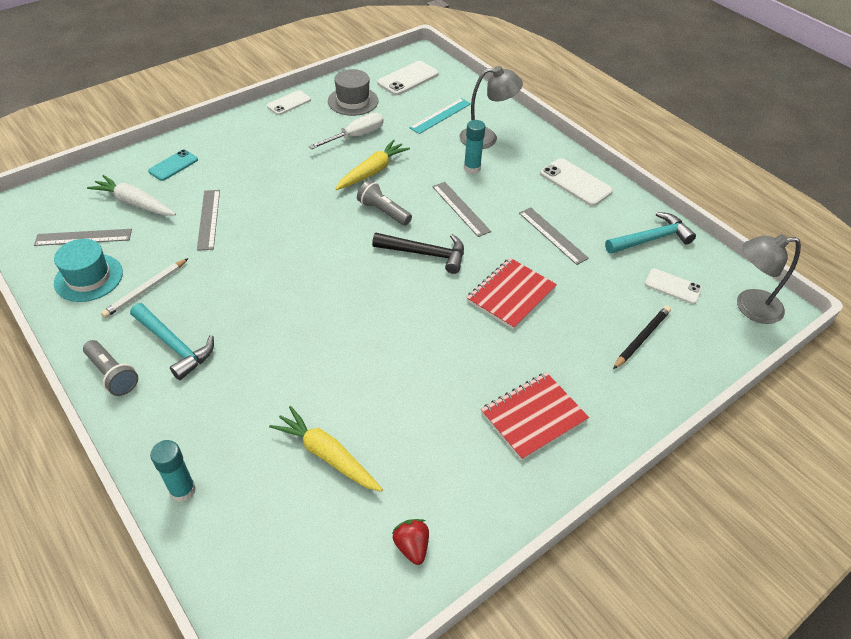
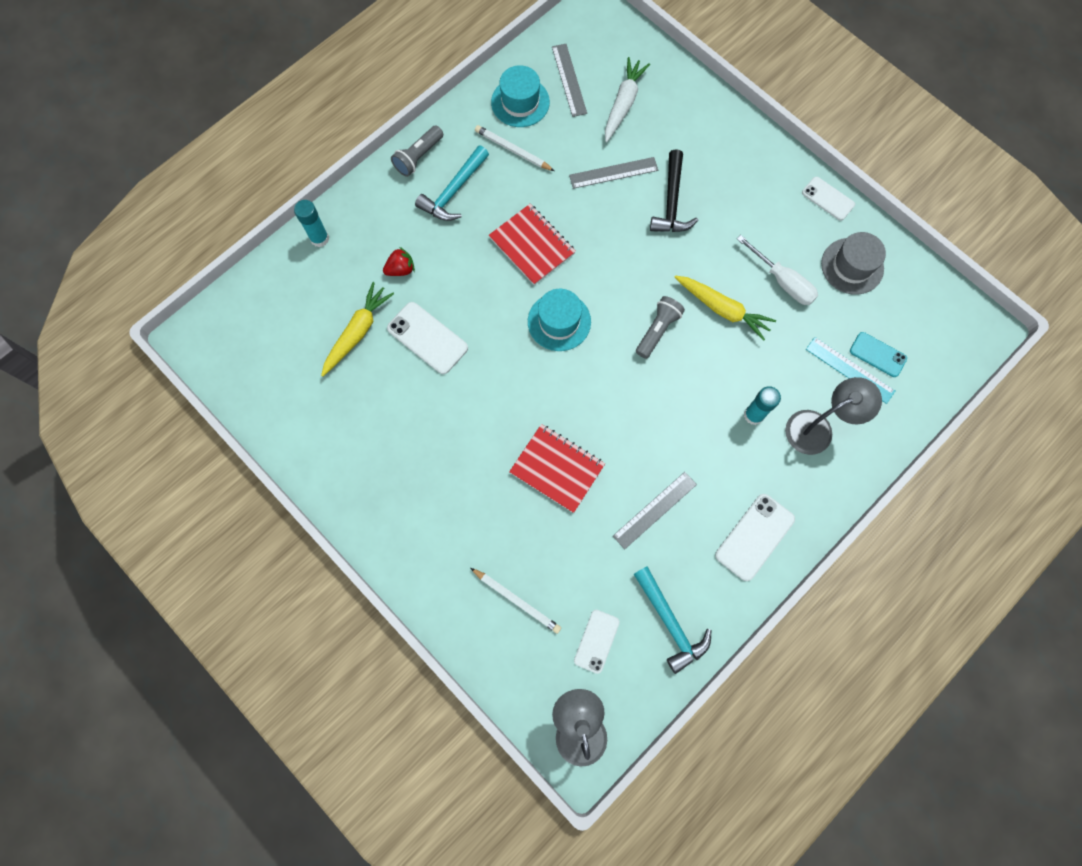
camera: 85 degrees right, 25 degrees up
(173, 165) = (687, 118): turquoise phone -> turquoise phone (877, 354)
(358, 276) = (559, 321): none -> turquoise hat
(408, 79) = (921, 322): white phone -> white phone (427, 338)
(412, 546) = (284, 406): red strawberry -> red strawberry (401, 269)
(425, 254) = (601, 380): black hammer -> black hammer (671, 202)
(460, 208) = (679, 409): grey ruler -> none
(486, 138) = (817, 428): grey lamp -> grey lamp turned 105 degrees counterclockwise
(533, 417) = (411, 495): red notebook -> red notebook (532, 245)
(641, 338) = (517, 600): black pencil -> white pencil

